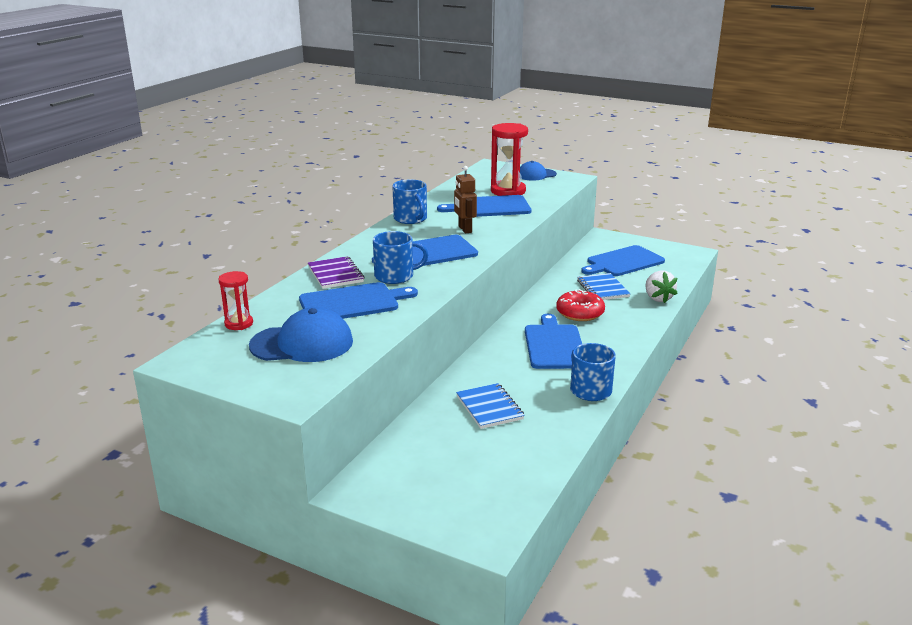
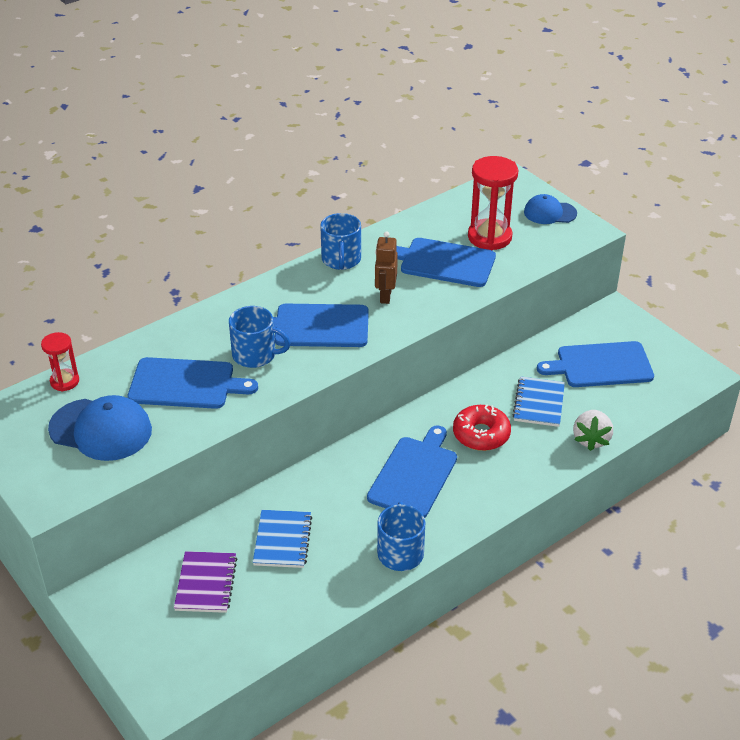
camera: 25 degrees right, 15 degrees up
(335, 274) = (199, 333): purple notebook -> purple notebook (206, 583)

